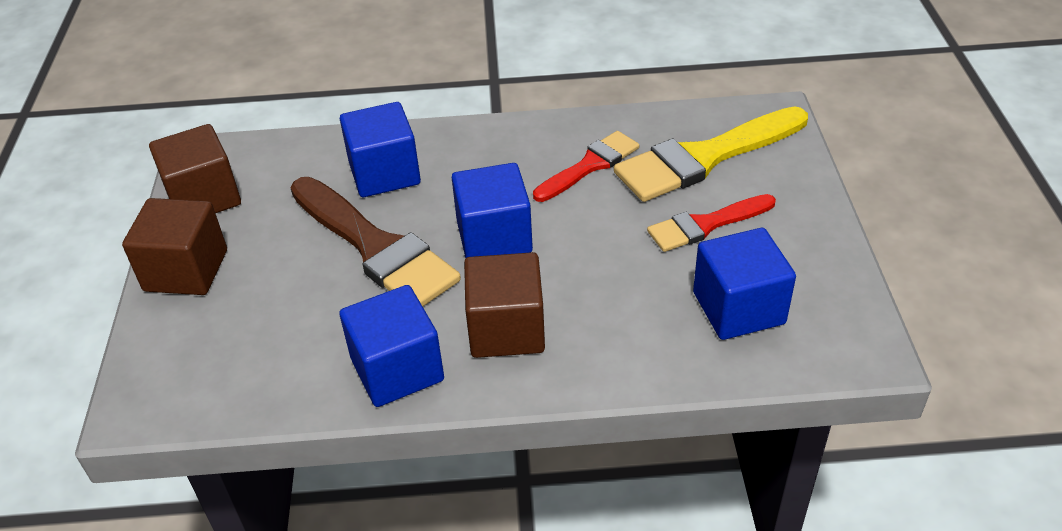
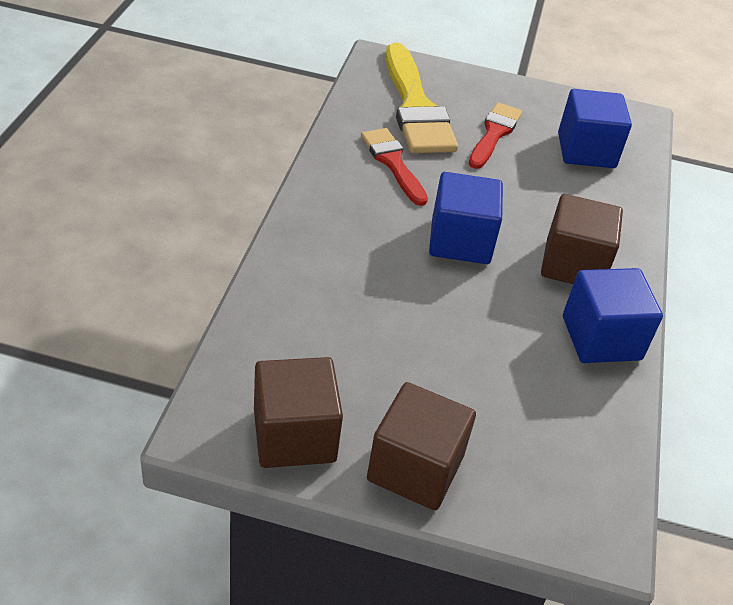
camera: 80 degrees left, 0 degrees up
(375, 247) = (441, 316): brown brush -> none
(384, 173) = (333, 285): blue cube -> none
(705, 225) = (494, 134): red brush -> red brush turned 150 degrees counterclockwise

